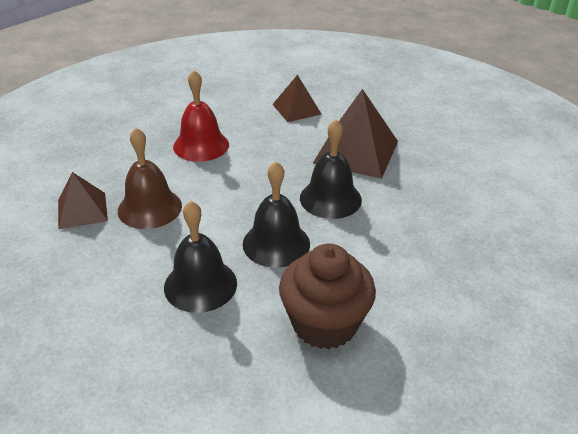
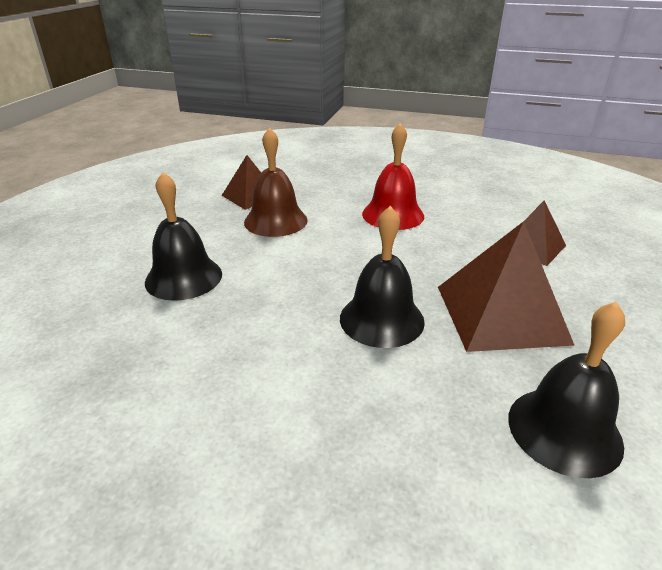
camera: 65 degrees right, 5 degrees down
(276, 243) = (270, 303): black bell -> black bell (564, 430)
(324, 324) = (153, 376): brown cupcake -> none

